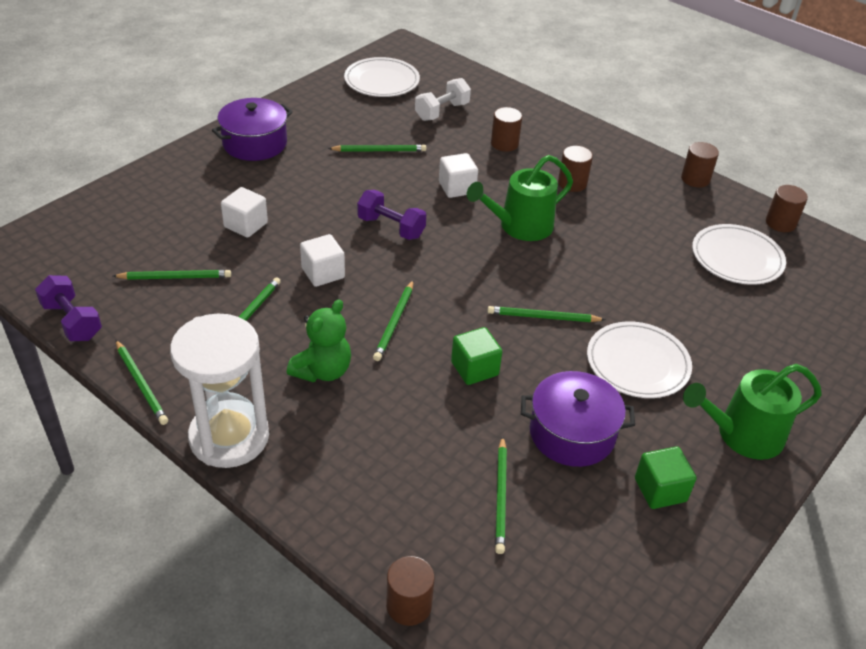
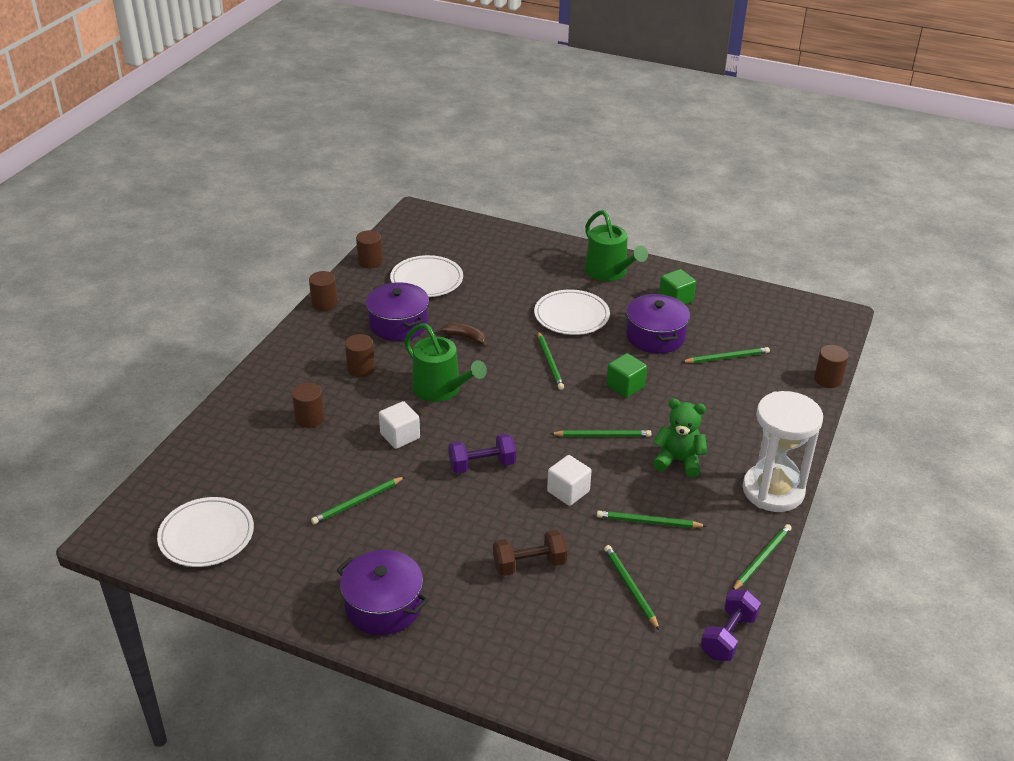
camera: 105 degrees left, 5 degrees down
(246, 225) = (529, 564): white cube -> brown dumbbell
(379, 150) = (357, 502): green pencil -> green pencil turned 105 degrees counterclockwise
(391, 227) = (482, 465): purple dumbbell -> purple dumbbell turned 60 degrees clockwise
(442, 112) = (262, 472): white dumbbell -> none
(609, 263) = (466, 338): none -> brown banana
(646, 220) = (398, 324): none -> purple pot

